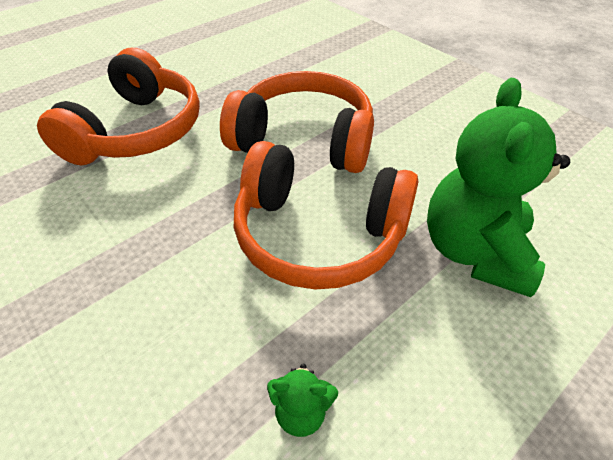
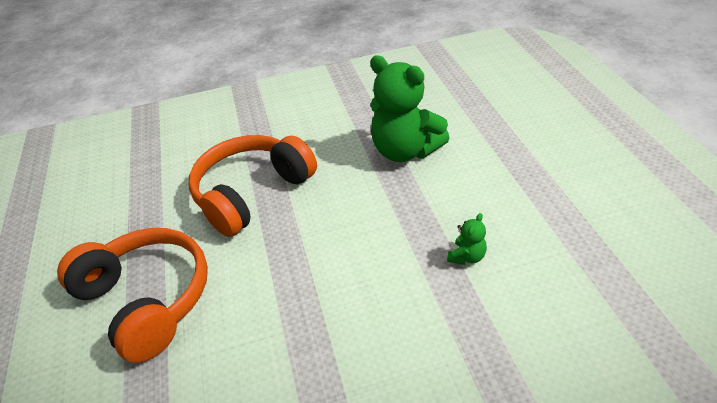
camera: 60 degrees left, 5 degrees down
(318, 234) = (349, 213): orange headphones -> none

